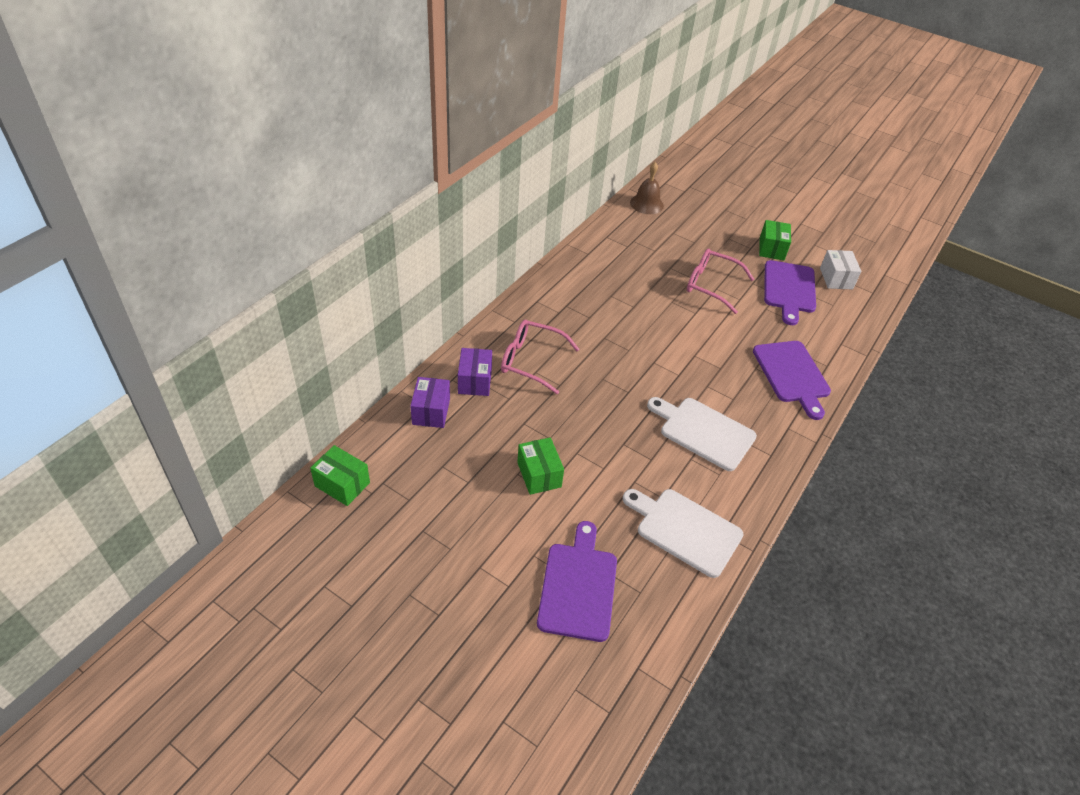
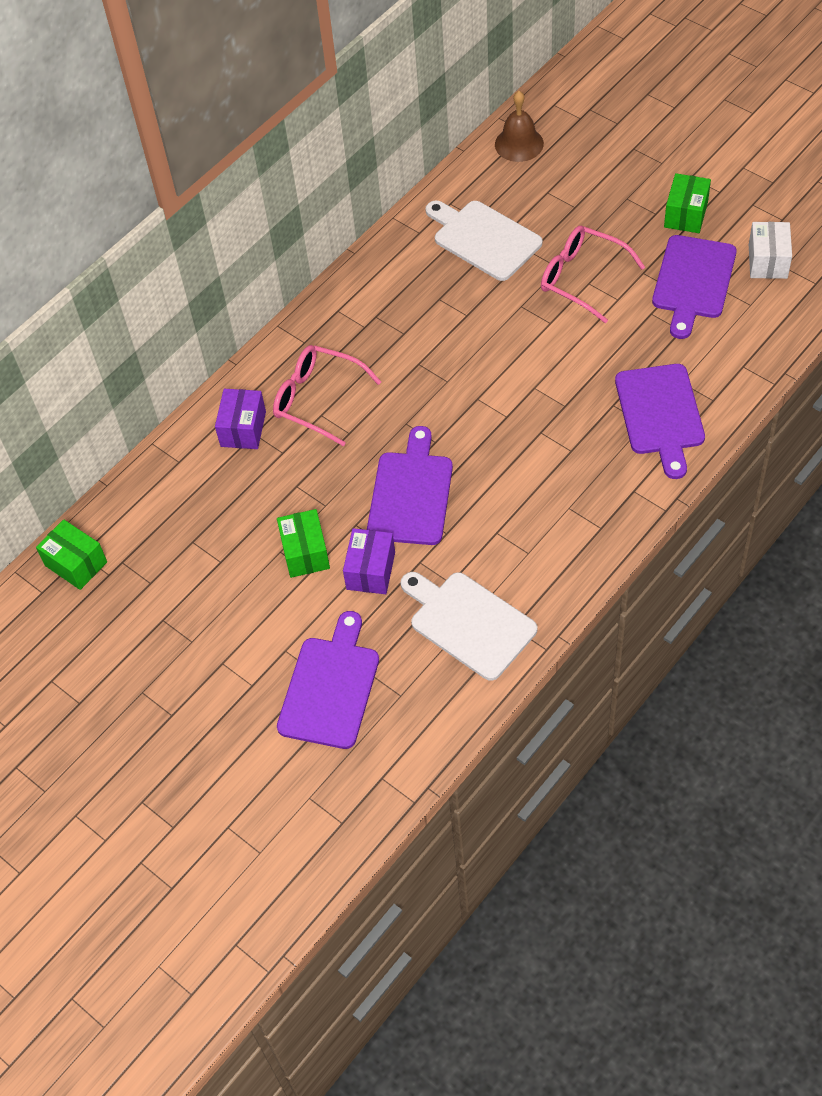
camera: 15 degrees right, 10 degrees up
(431, 411) = (185, 471): purple box -> purple box (370, 570)
(617, 430) = (411, 494): none -> purple cutting board
(704, 432) = (521, 496): white cutting board -> white cutting board (484, 239)

